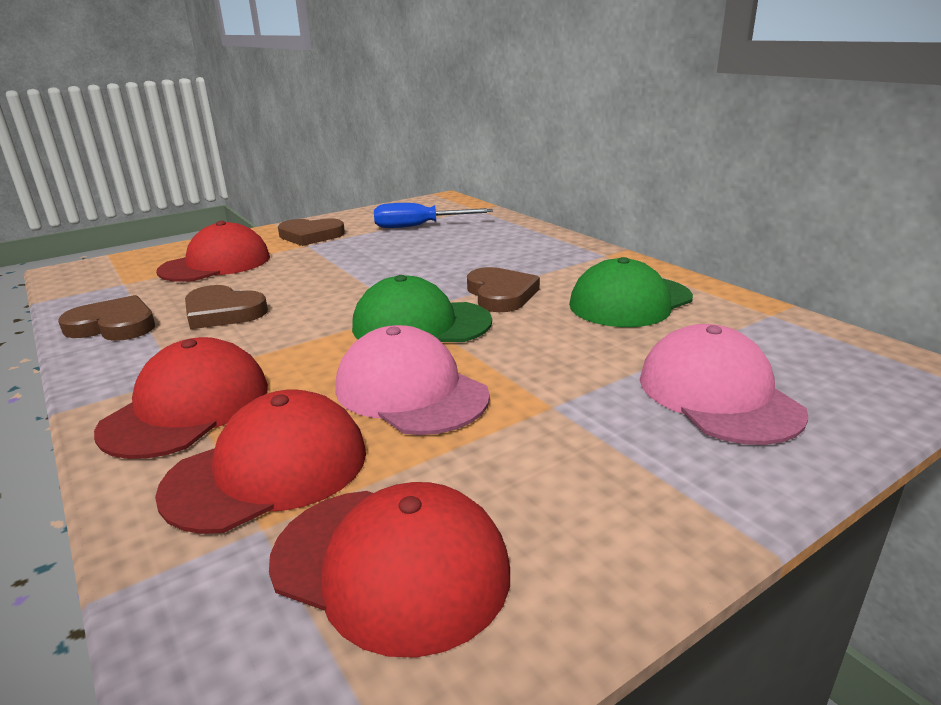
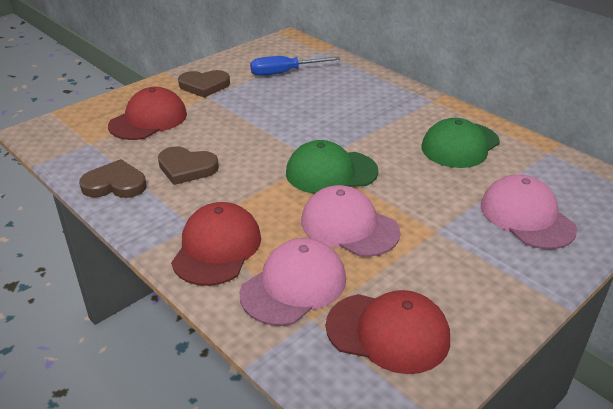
camera: 10 degrees left, 10 degrees up
(268, 470) = (294, 286): red cap -> pink cap
(500, 294) = (373, 142): brown heart -> none

